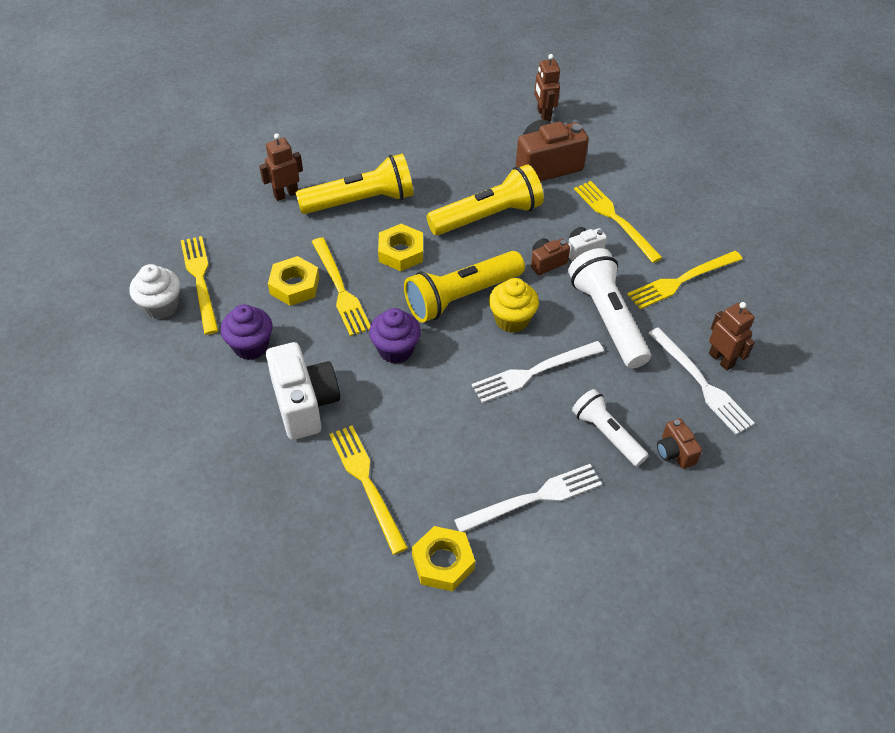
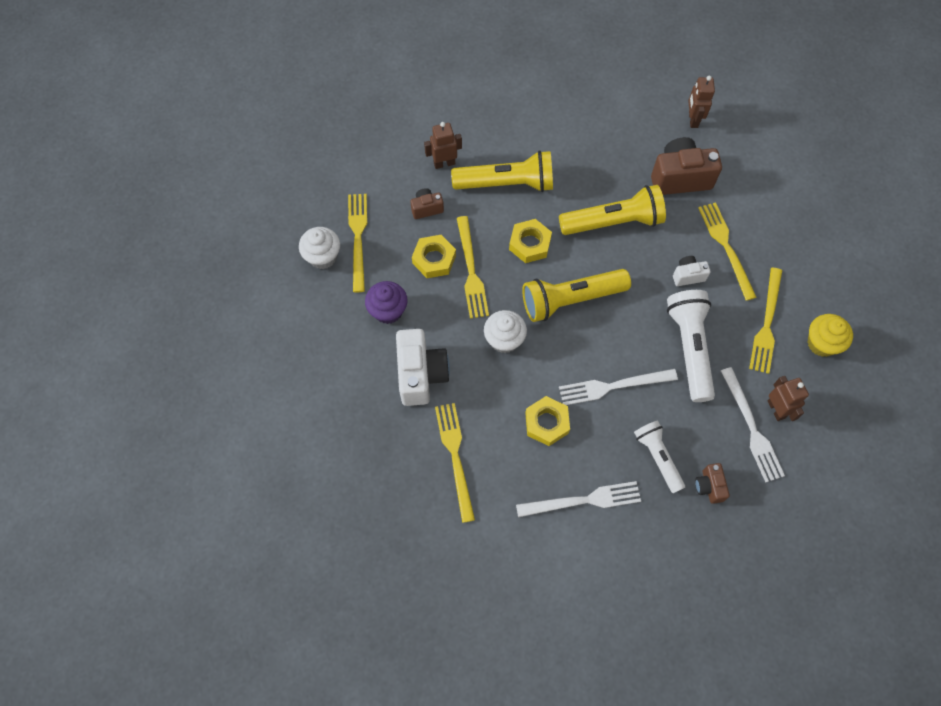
camera: 15 degrees right, 15 degrees up
(395, 350) = (504, 340): purple cupcake -> white cupcake
(443, 562) = (499, 537): yellow nut -> yellow nut (546, 423)
(511, 320) = (607, 331): yellow cupcake -> yellow cupcake (821, 343)
(546, 263) = (653, 281): brown camera -> brown camera (426, 208)
(682, 280) = (766, 324): yellow fork -> yellow fork turned 60 degrees counterclockwise

